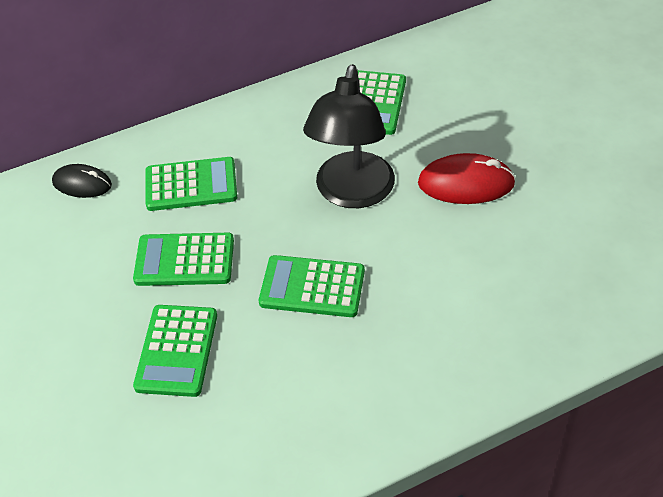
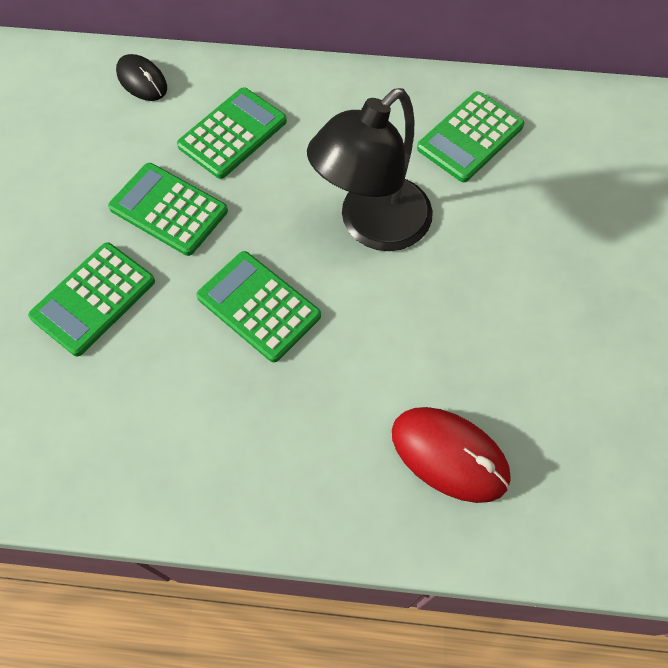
camera: 30 degrees right, 15 degrees up
(191, 185) = (232, 133): green calculator -> green calculator turned 75 degrees counterclockwise
(466, 183) = (495, 280): red mouse -> red mouse (449, 455)

